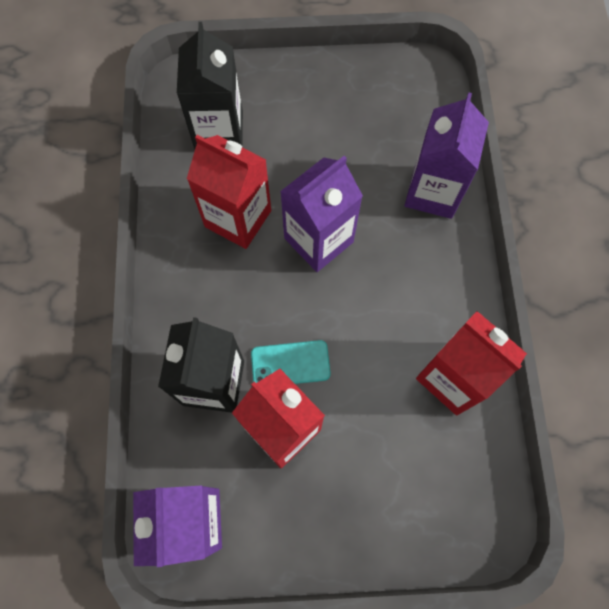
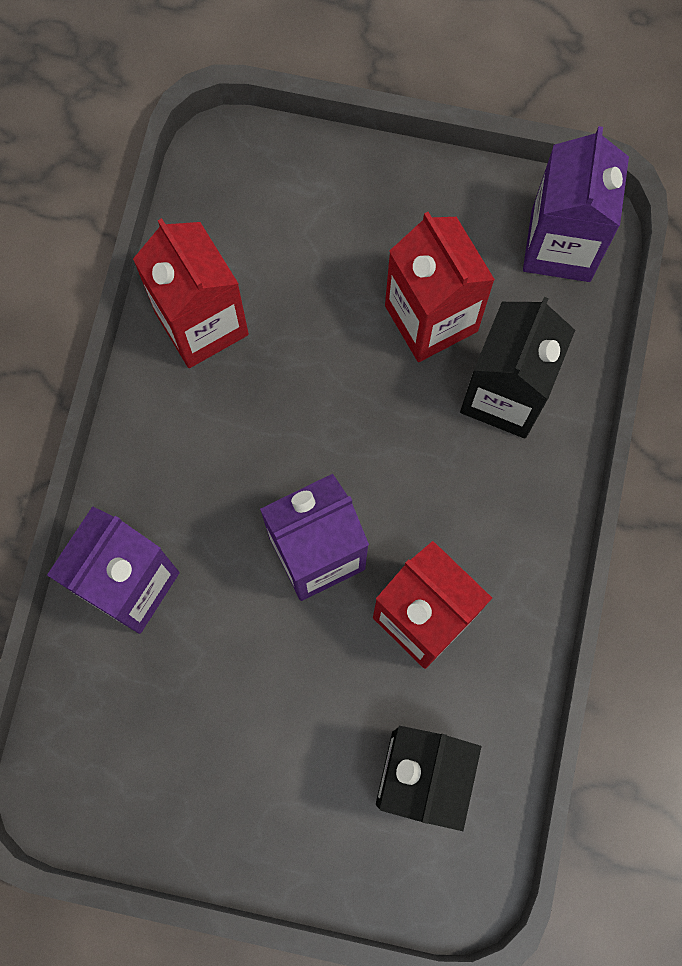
camera: 165 degrees left, 5 degrees up
(290, 364) = (401, 393): turquoise phone -> none

